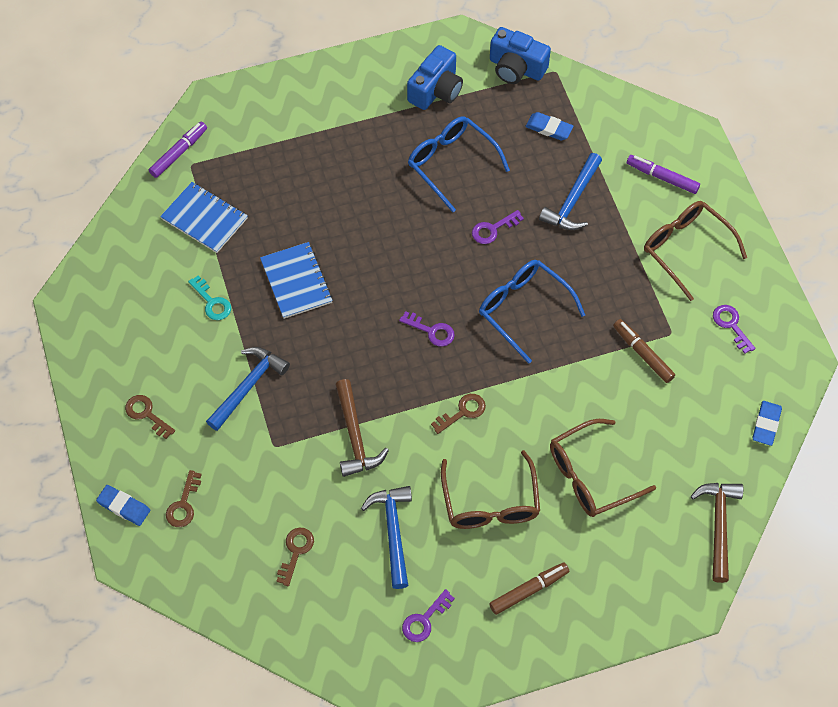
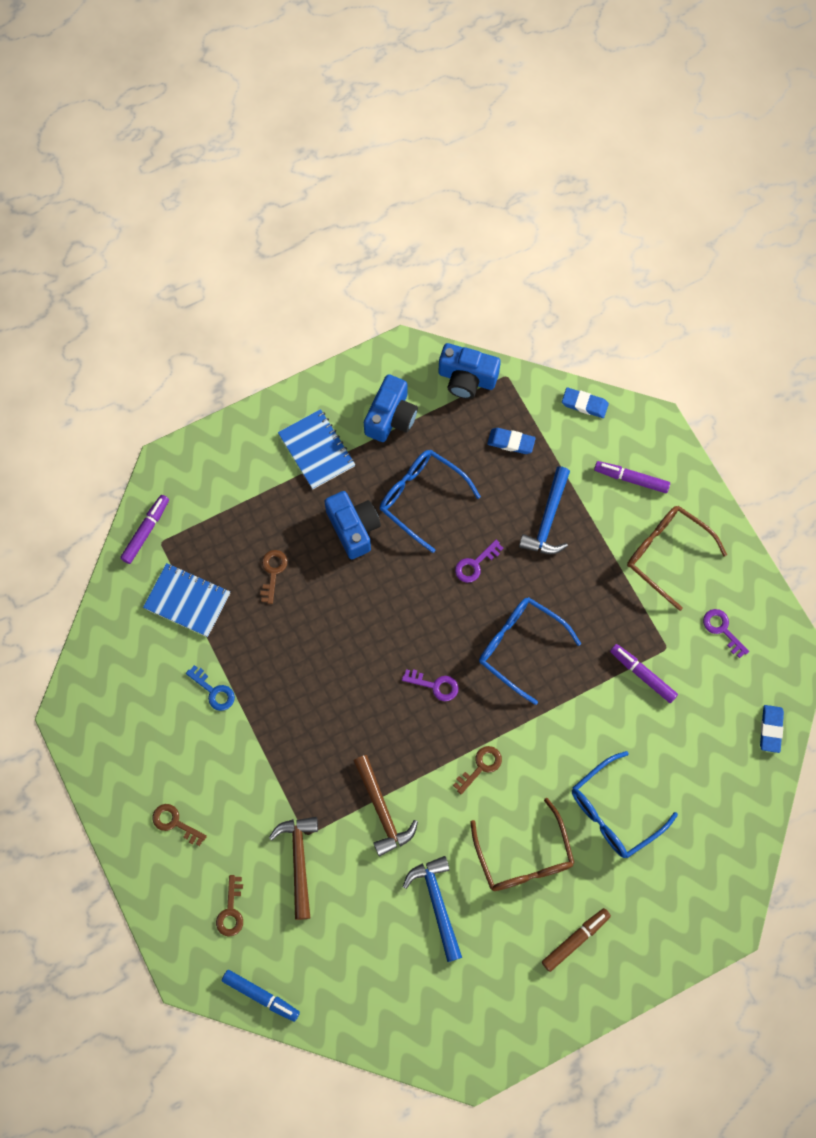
camera: 10 degrees left, 10 degrees up
(124, 507) = (173, 924): blue eraser -> blue eraser (584, 404)
(196, 589) = (261, 996): none -> blue marker
(212, 302) = (214, 691): turquoise key -> blue key
(248, 386) = (268, 775): blue hammer -> none
(296, 281) = (292, 654): blue notebook -> blue notebook (317, 450)
(296, 552) = (348, 940): brown key -> brown key (273, 572)
(379, 180) = (353, 528): none -> blue camera
(424, 620) = (483, 987): purple key -> none
(590, 476) = (614, 812): brown glasses -> blue glasses
(643, 354) = (642, 675): brown marker -> purple marker
(718, 525) = (741, 841): brown hammer -> brown hammer (299, 861)

